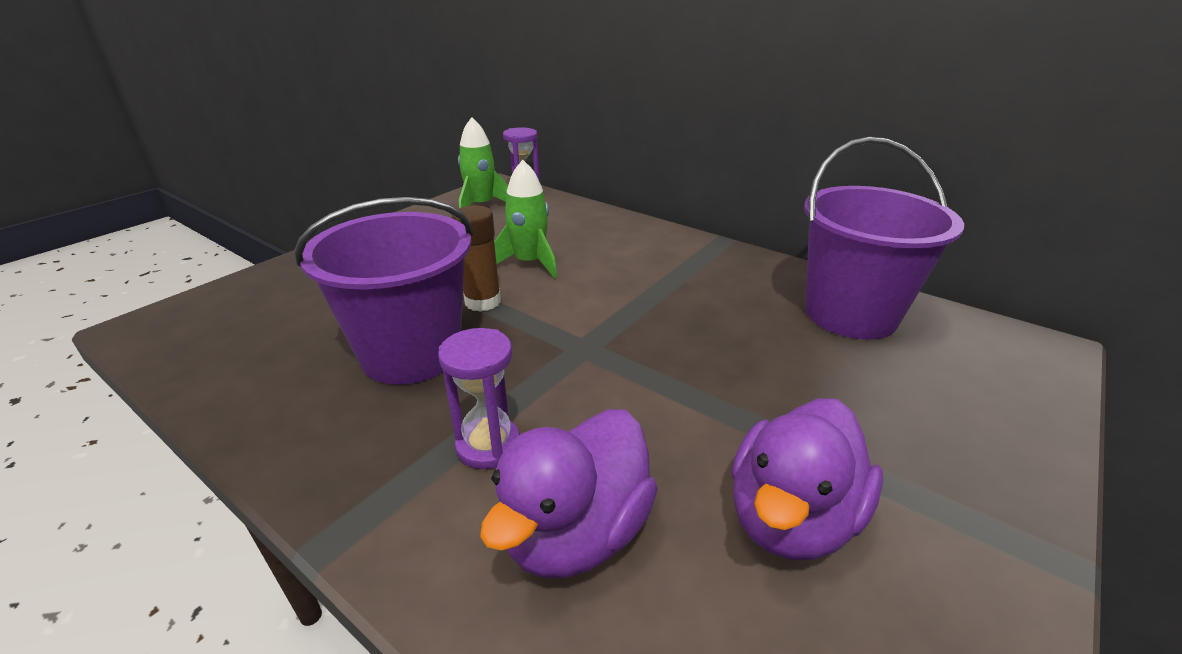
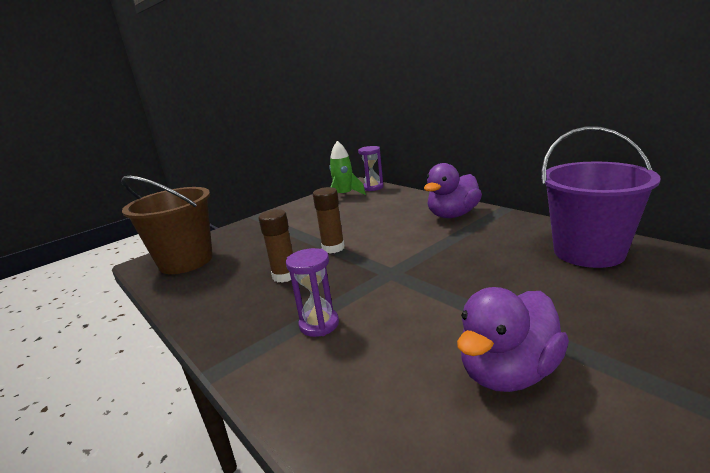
camera: 15 degrees right, 10 degrees down
(222, 324) = (186, 261): none -> brown bucket
(411, 353) = (285, 276): purple bucket -> brown glue stick
(529, 263) = (367, 226): green rocket -> none
(576, 532) = (362, 372): purple duck -> purple duck (453, 215)

